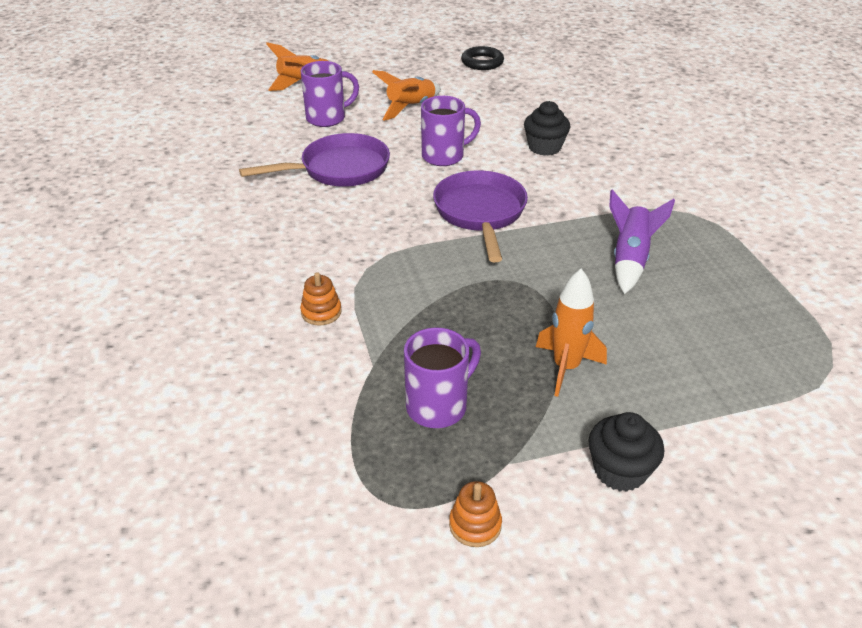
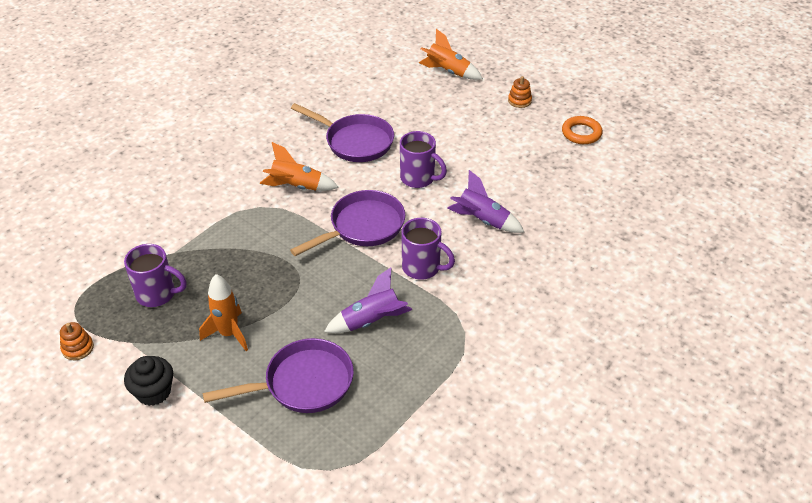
camera: 55 degrees right, 5 degrees up
(321, 312) = (203, 210): orange stacking toy -> orange stacking toy (519, 101)
(327, 118) = (413, 104): purple mug -> purple mug (422, 268)
(410, 108) = (468, 132): orange rocket -> orange rocket (296, 187)
(482, 62) = (581, 133): black ring -> orange ring
(544, 147) = (482, 220): black cupcake -> purple rocket
(690, 339) = (303, 383): none -> purple pan

